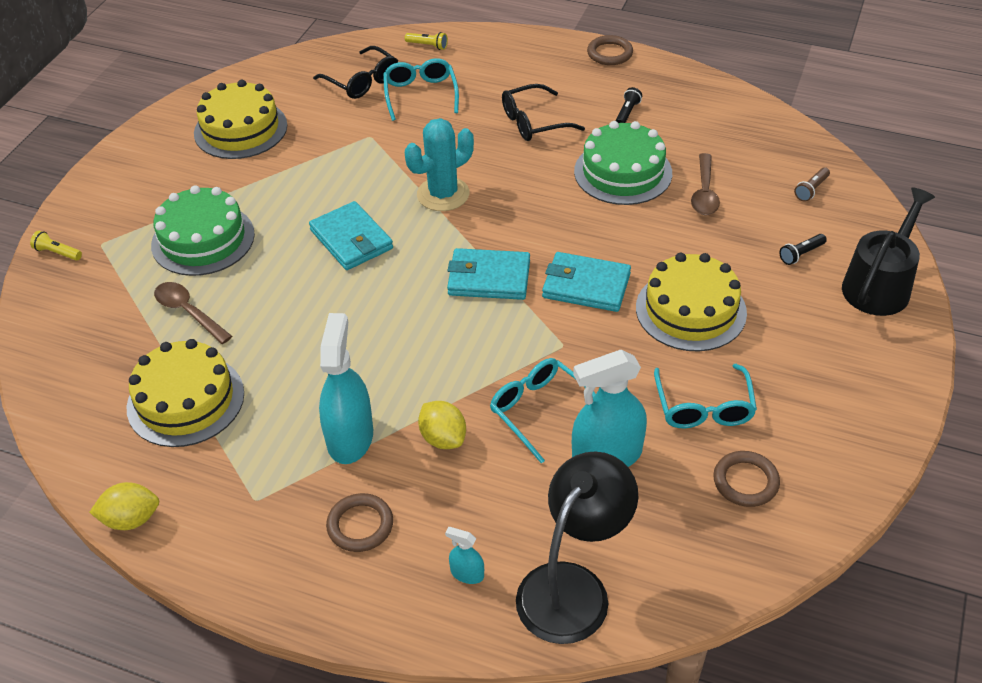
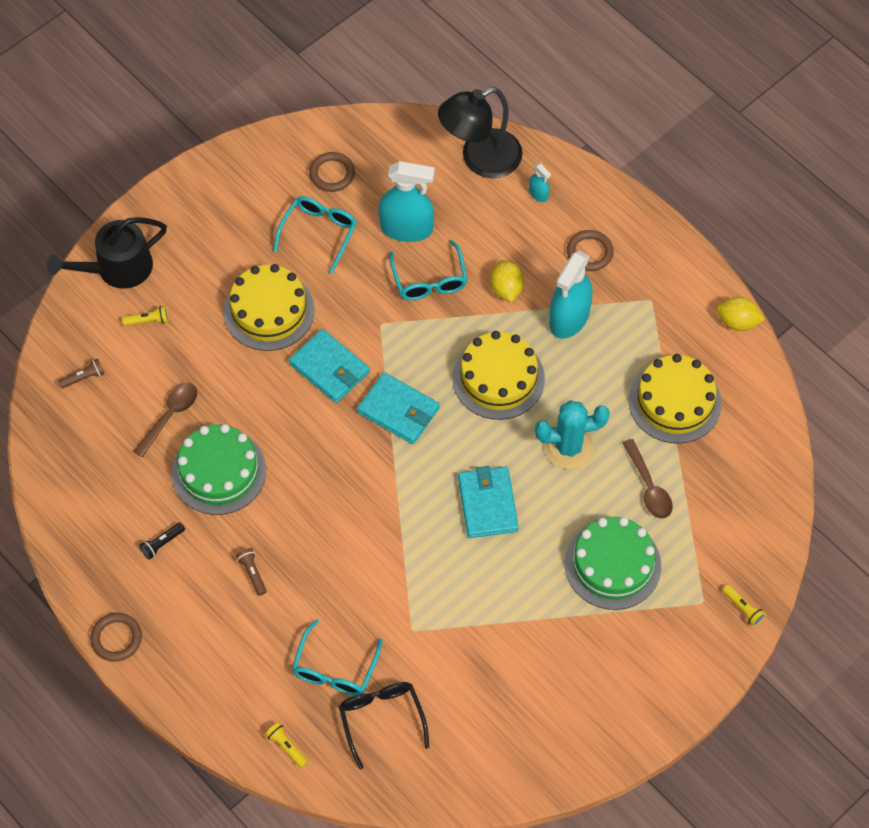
camera: 155 degrees left, 15 degrees up
(240, 129) = (530, 702): yellow cake -> yellow cake (498, 378)
(443, 194) = (385, 520): turquoise cactus -> turquoise cactus (568, 447)
(534, 122) = (252, 573): black glasses -> brown flashlight
(801, 254) = (148, 321): black flashlight -> yellow flashlight

